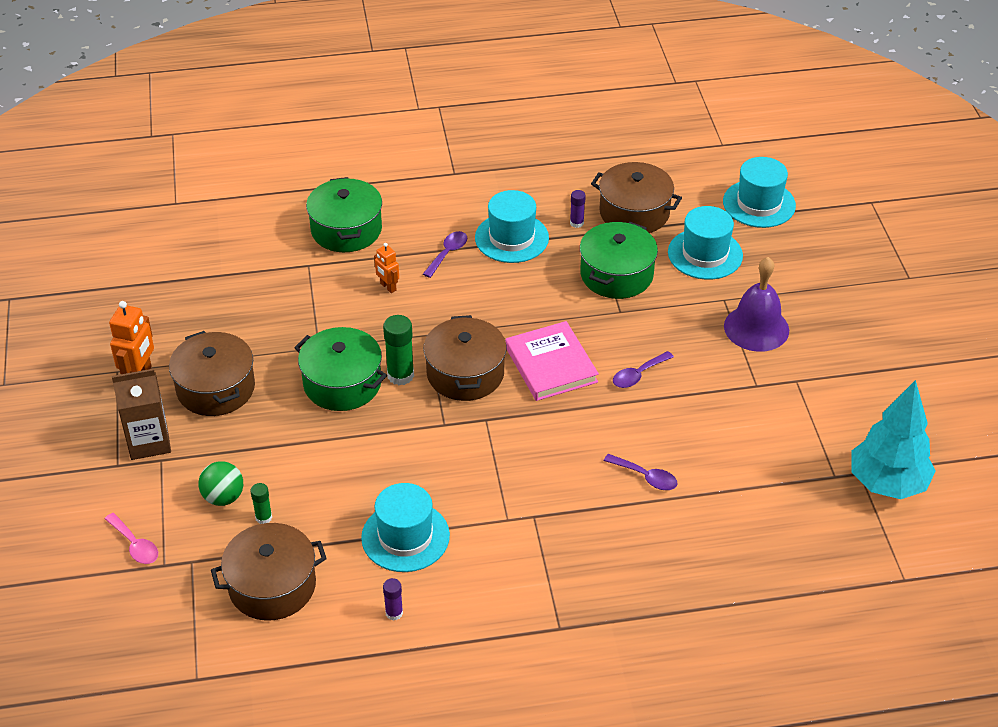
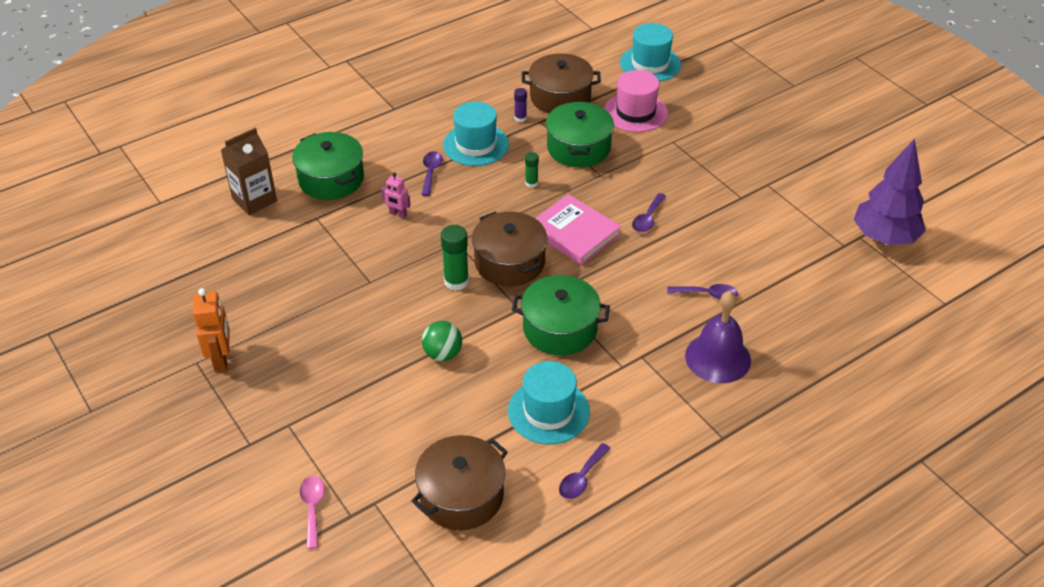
camera: 25 degrees left, 0 degrees up
(135, 545) = (312, 508): pink spoon -> pink spoon turned 120 degrees counterclockwise
(149, 442) = (267, 413): brown carton -> brown carton (254, 200)
(216, 388) = (300, 346): brown pot -> none
(223, 497) = (367, 436): green ball -> green ball (443, 354)
(263, 517) = (415, 440): green glue stick -> green glue stick (531, 183)
(342, 383) = (410, 304): green pot -> green pot (560, 329)
(388, 287) = (398, 214): orange robot -> pink robot
(394, 613) = (581, 478): purple glue stick -> purple spoon
(705, 254) = (635, 112): turquoise hat -> pink hat
(756, 328) = (711, 155): purple bell -> purple bell (718, 358)
(887, 484) = (884, 238): turquoise tree -> purple tree

